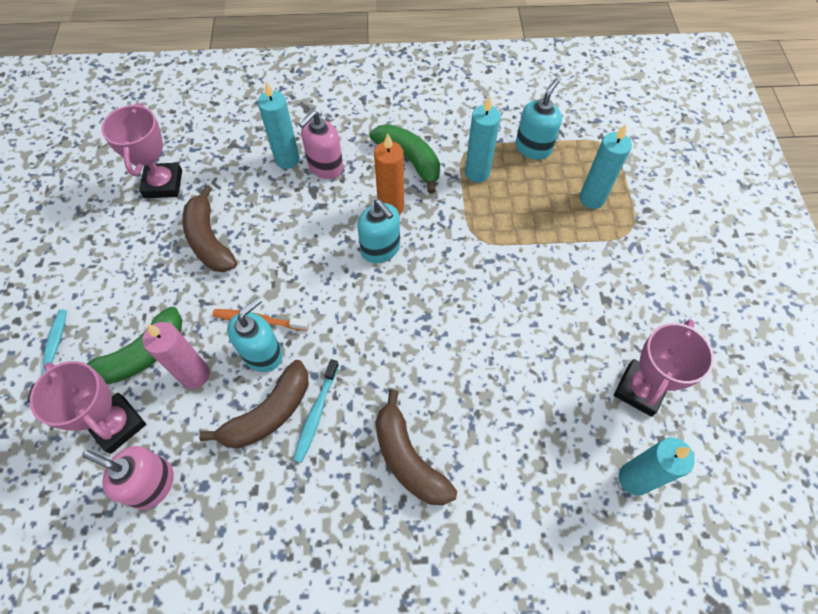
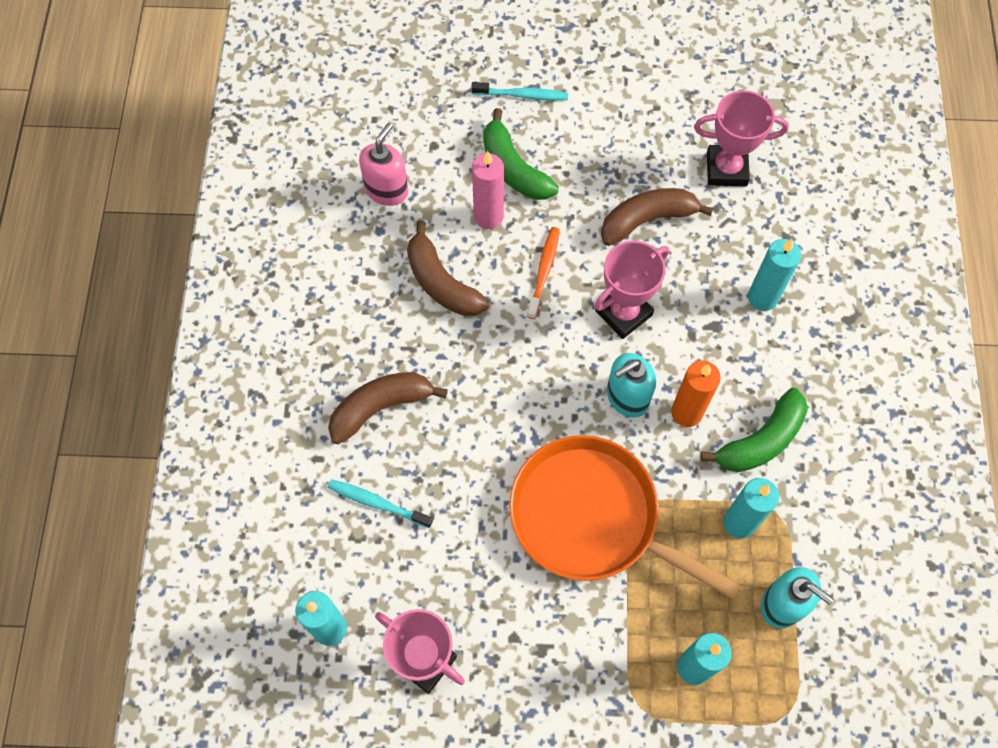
camera: 95 degrees right, 5 degrees up
(117, 424) = (445, 156): pink trophy -> pink trophy (623, 313)
(262, 354) = (505, 276): turquoise soap dispenser -> none
(316, 414) = (436, 325): turquoise toothbrush -> turquoise toothbrush (377, 503)
(325, 167) = (750, 340): pink soap dispenser -> none
(489, 270) = (591, 517): none -> orange pan

